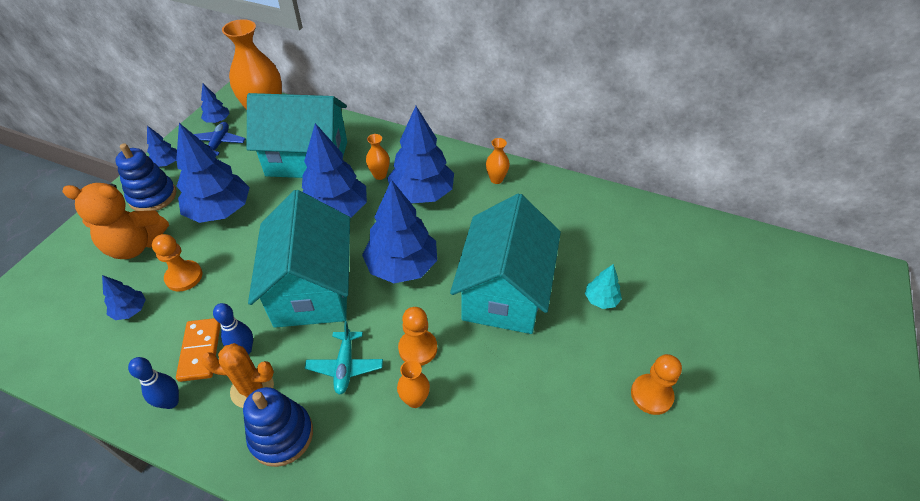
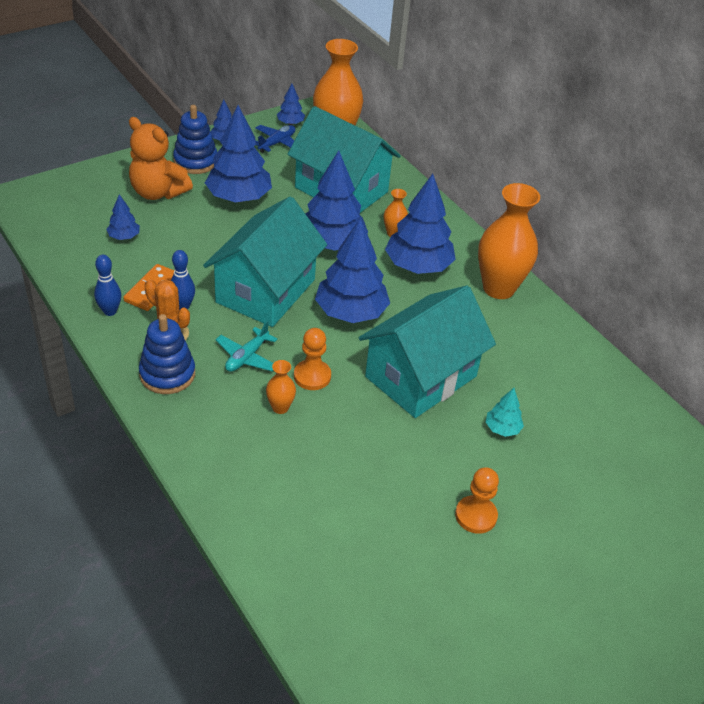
camera: 30 degrees right, 5 degrees down
(184, 277) = (177, 233): orange pawn -> none
(496, 179) = (498, 288): orange vase -> orange vase, size x2.23

